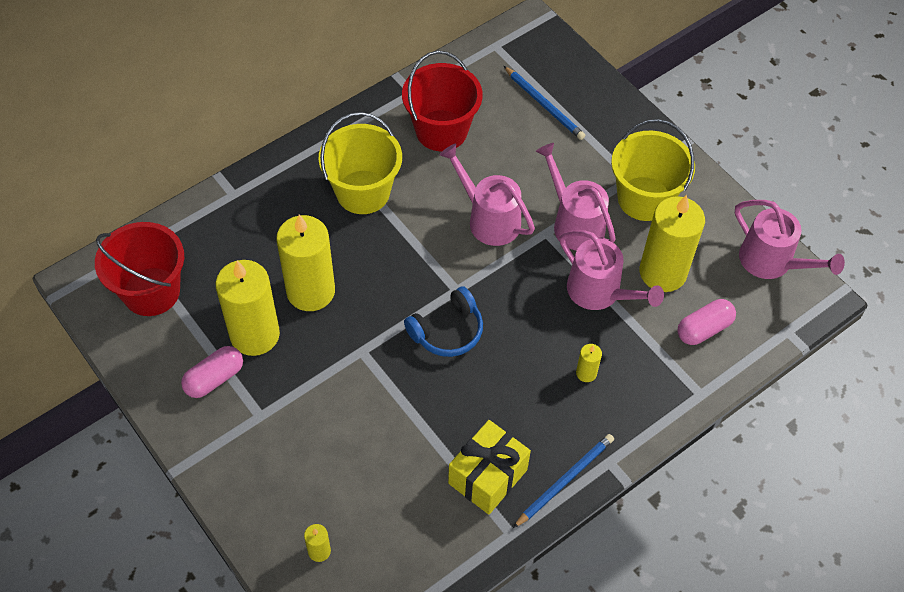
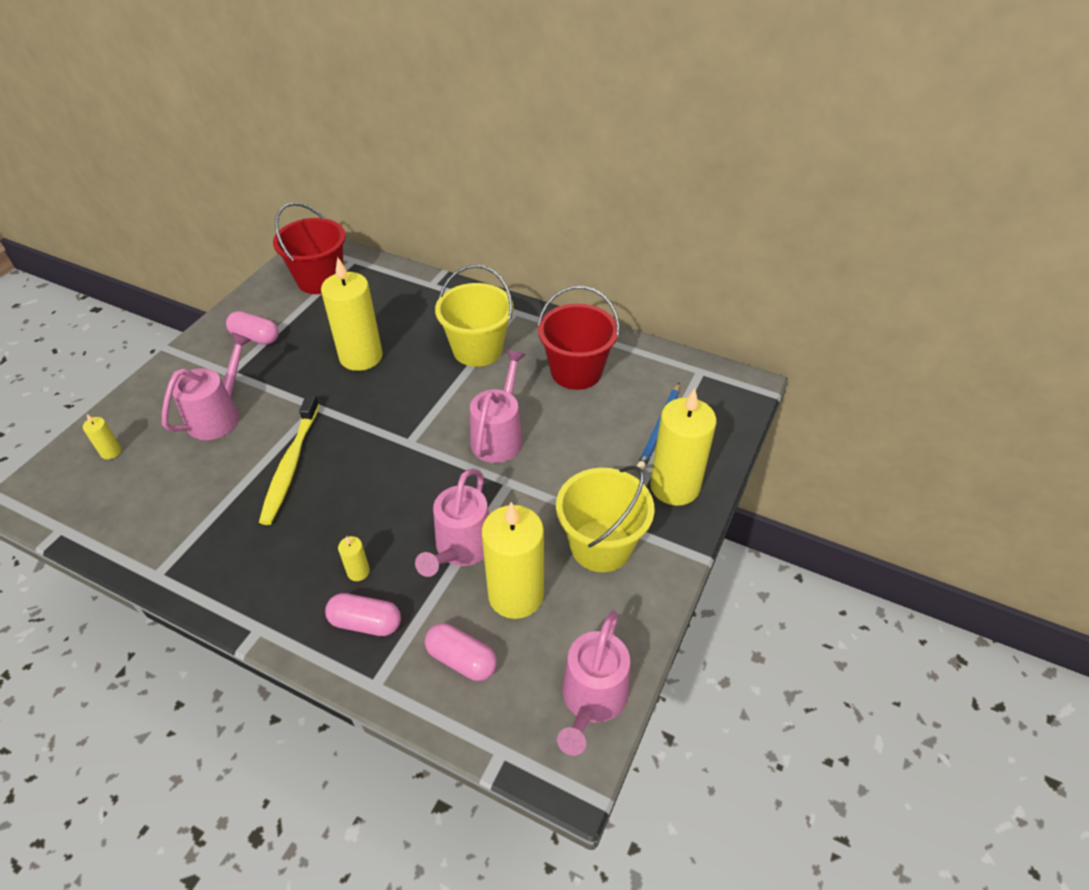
camera: 65 degrees right, 10 degrees down
(255, 335) = (305, 342): yellow candle -> yellow candle (674, 486)
(432, 393) = (290, 465): none -> yellow toothbrush
(447, 331) = (361, 452): blue headphones -> none
(488, 476) = (213, 536): yellow gift -> none
(565, 480) = (226, 598): blue pencil -> none
(574, 223) = (533, 499): pink watering can -> pink watering can (219, 415)
(640, 383) = (366, 623): none -> pink capsule

